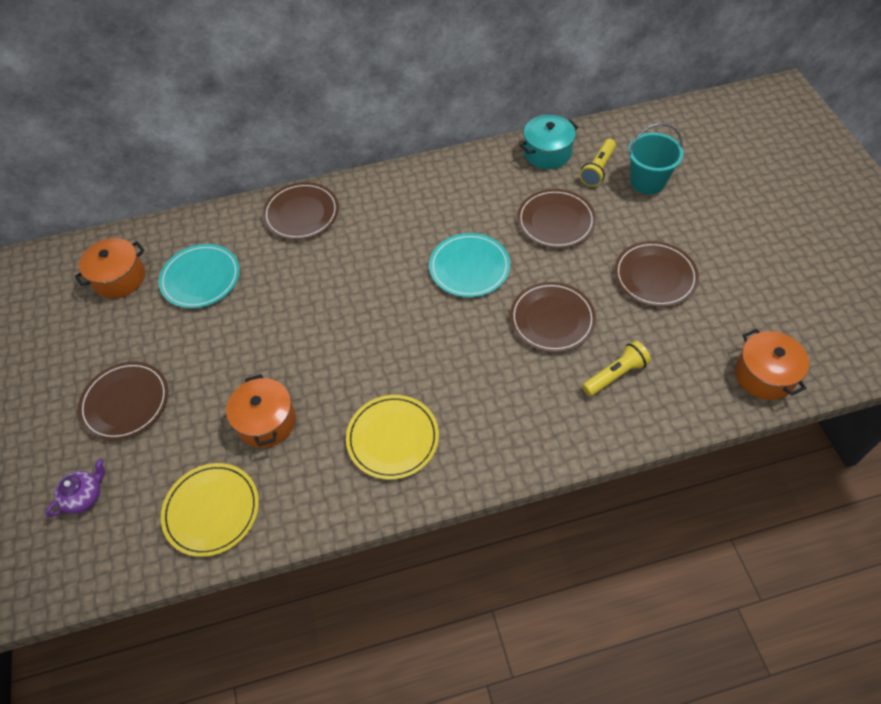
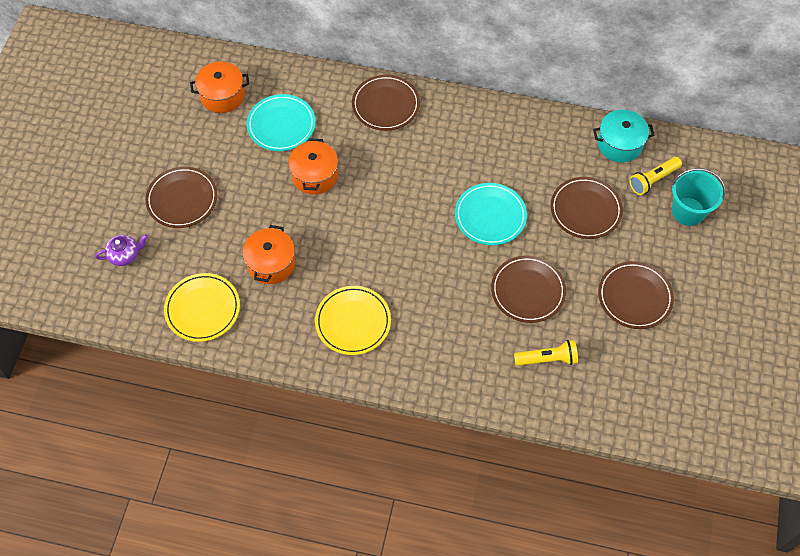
camera: 25 degrees right, 5 degrees up
(764, 375) = (664, 419): orange pot -> orange pot (315, 175)

